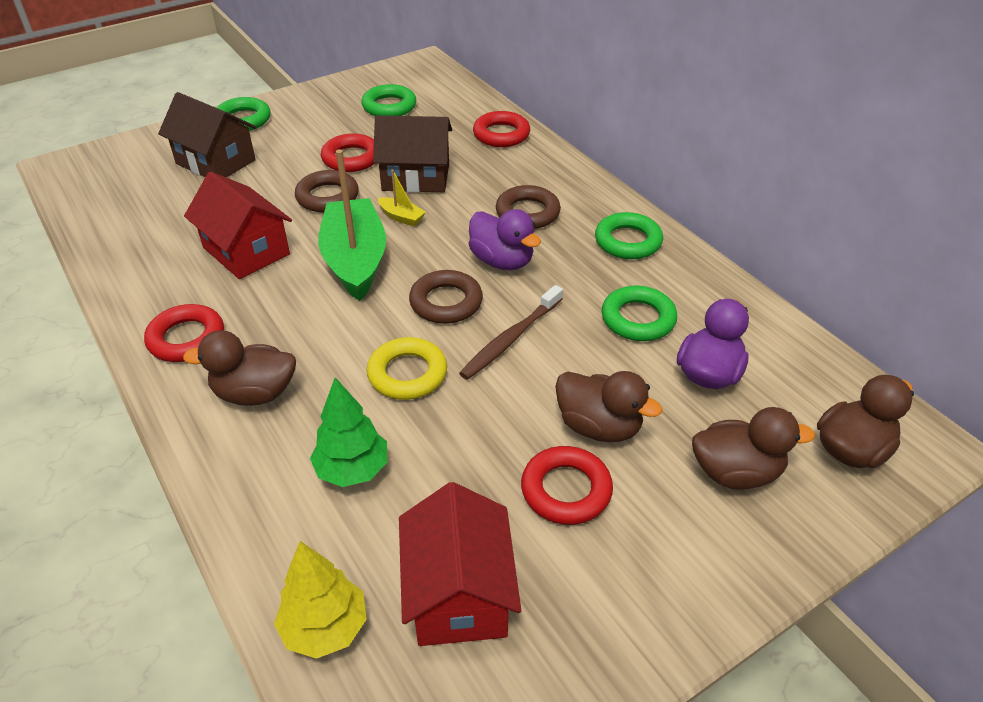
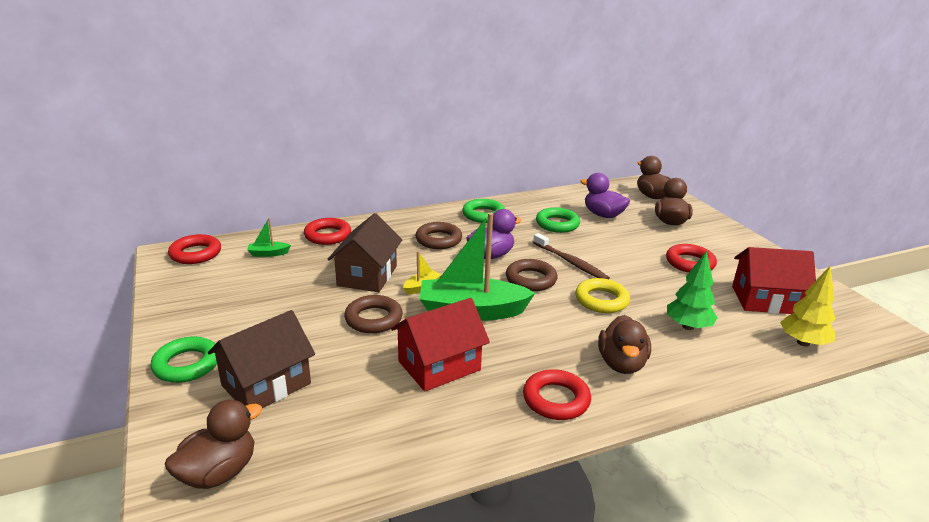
camera: 80 degrees left, 15 degrees down
(351, 158) = (317, 303): red ring -> red ring (195, 254)
(389, 106) = (238, 277): green ring -> none
(443, 110) = (268, 253): none -> green boat
(599, 426) = (643, 248): brown duck -> brown duck (219, 472)

